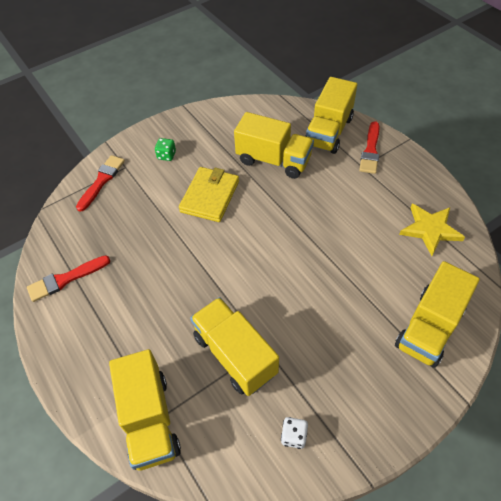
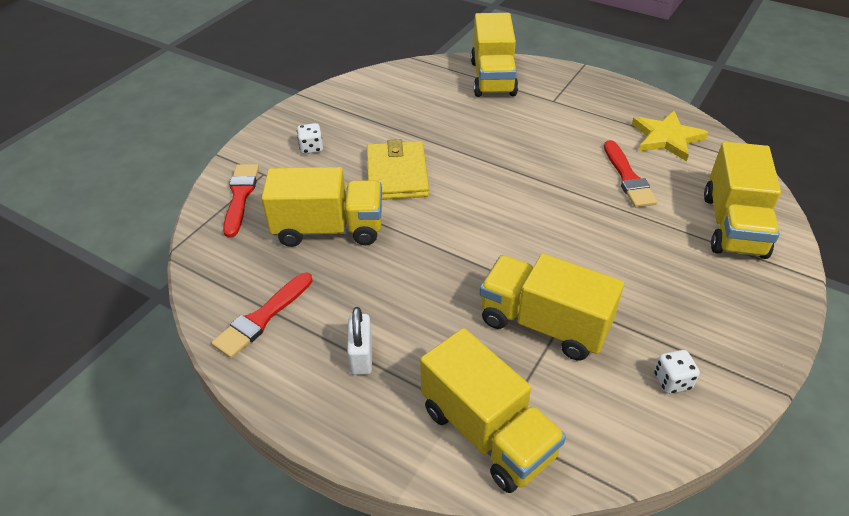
camera: 25 degrees left, 10 degrees down
(107, 331) = (361, 356): none -> white padlock
(166, 155) = (311, 148): green dice -> white dice
(273, 160) = (449, 119): yellow truck -> yellow truck (329, 229)
(370, 150) = (551, 84): red brush -> red brush (628, 178)

